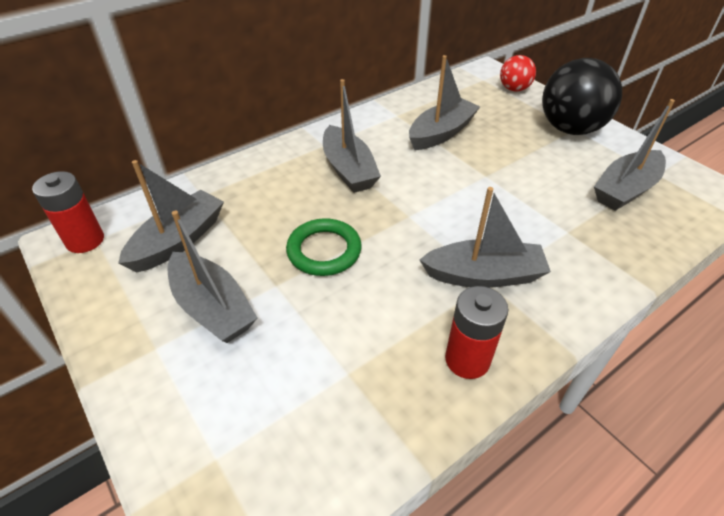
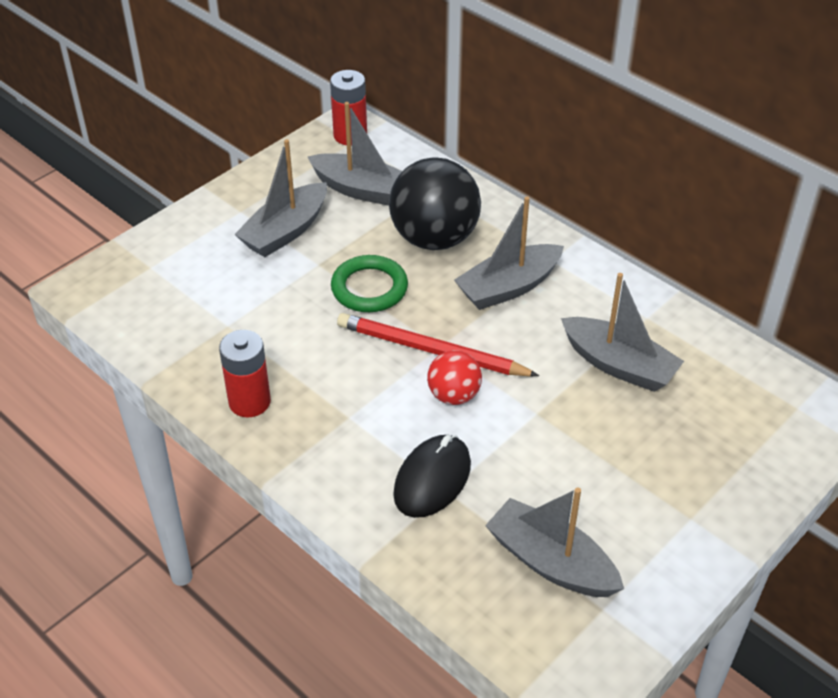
camera: 80 degrees right, 0 degrees up
(413, 221) = (431, 351): none -> red pencil
(484, 275) = (358, 412): grey boat -> none
(514, 89) = (783, 446): red ball -> red ball (454, 395)
(557, 238) = (432, 479): none -> black mouse
(570, 129) = (688, 511): black ball -> black ball (434, 238)

